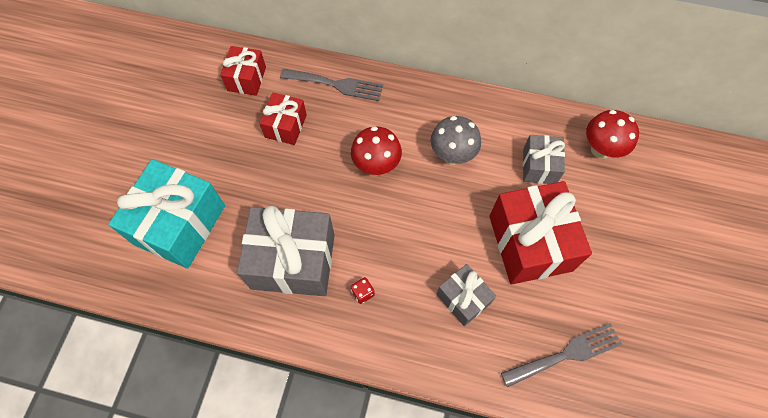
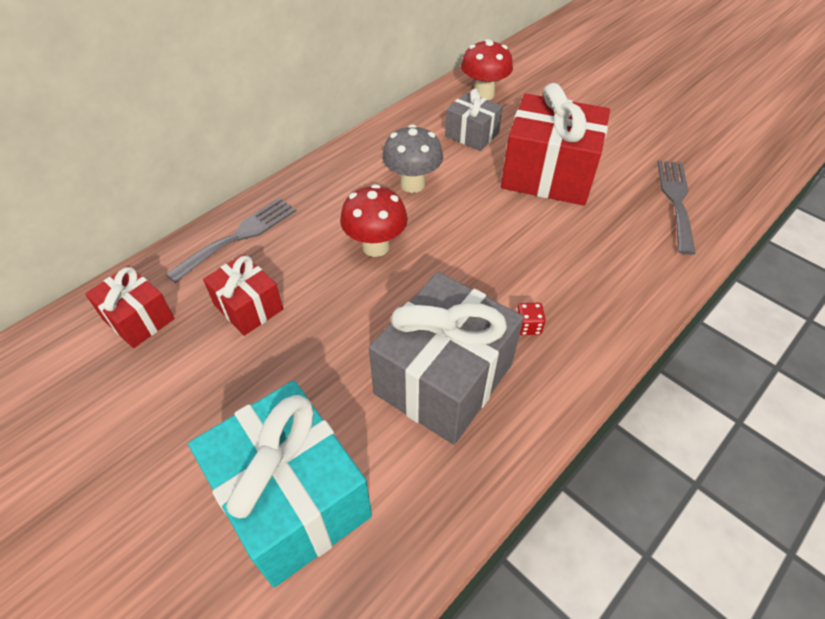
camera: 60 degrees left, 15 degrees down
(463, 299) = (581, 246): grey gift -> none

